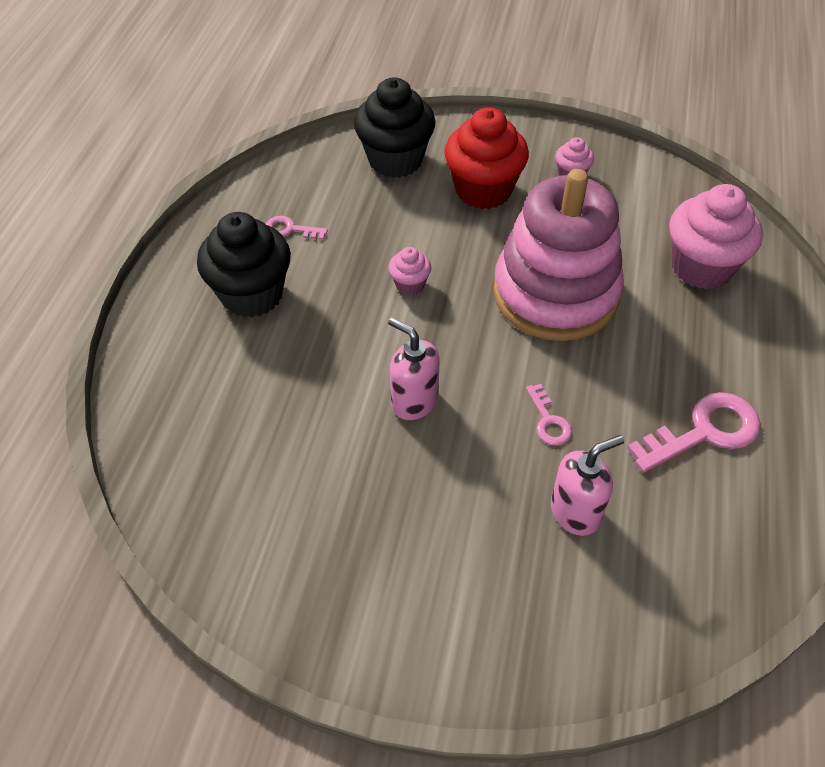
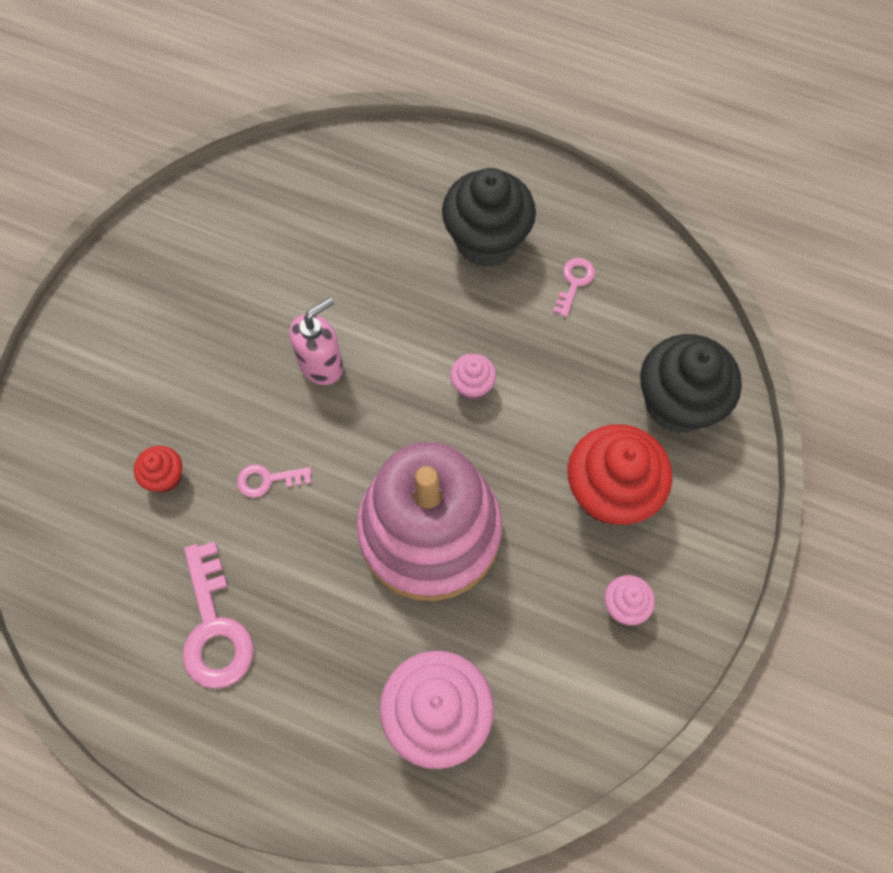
camera: 100 degrees right, 15 degrees up
(575, 512) = (165, 477): pink soap dispenser -> red cupcake

